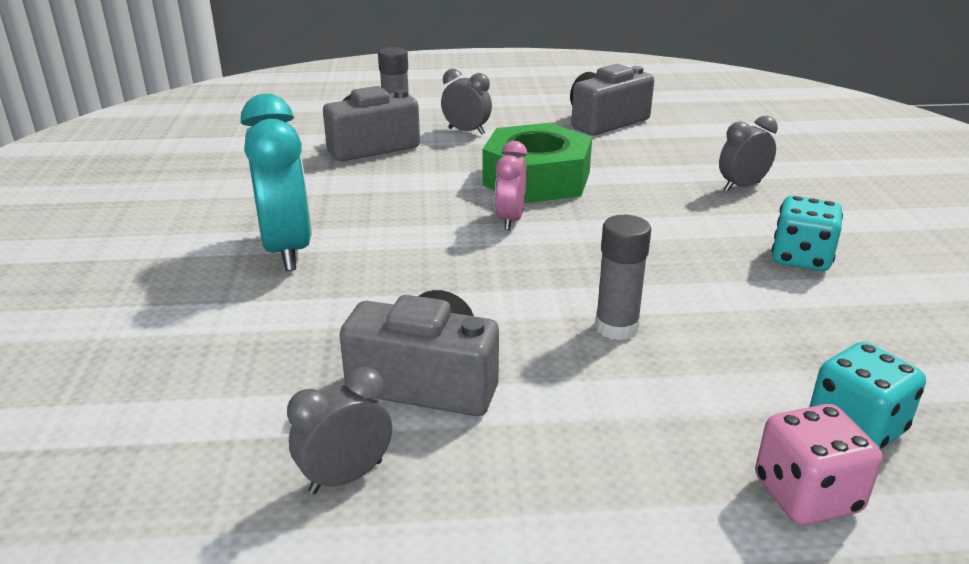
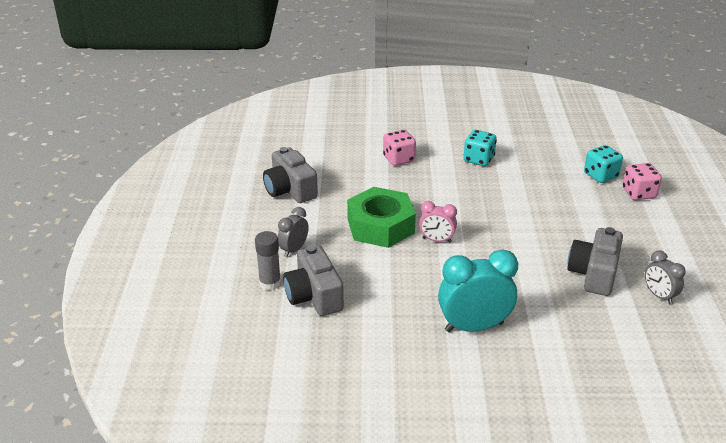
camera: 85 degrees left, 5 degrees up
(616, 327) = (543, 218): grey glue stick -> none
(742, 186) = (399, 159): grey clock -> pink dice

